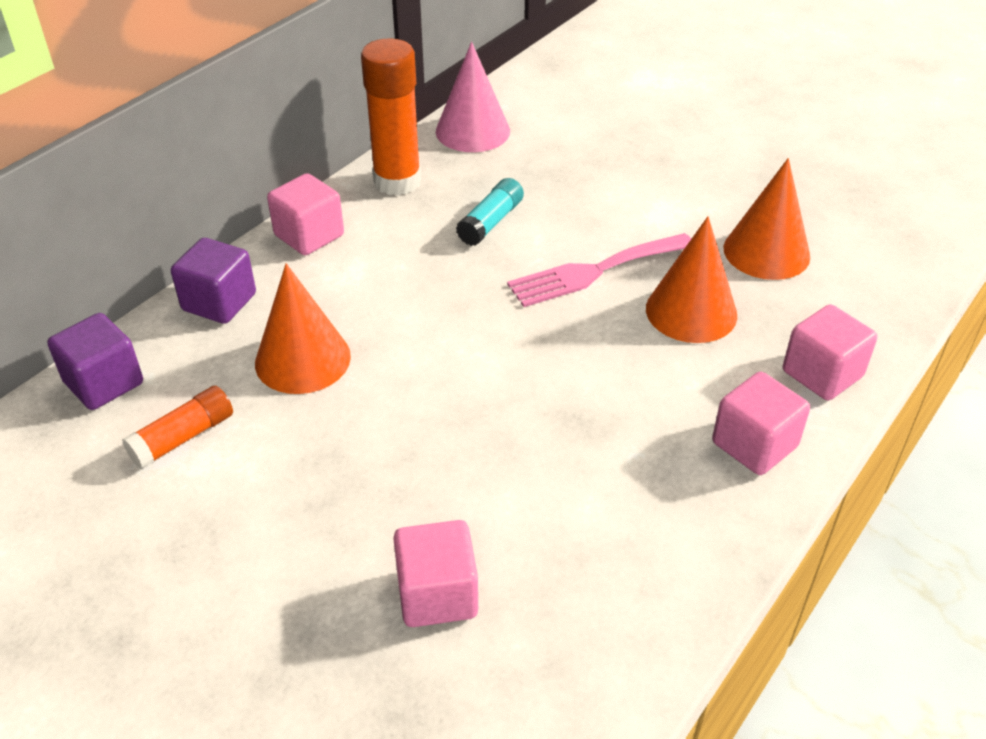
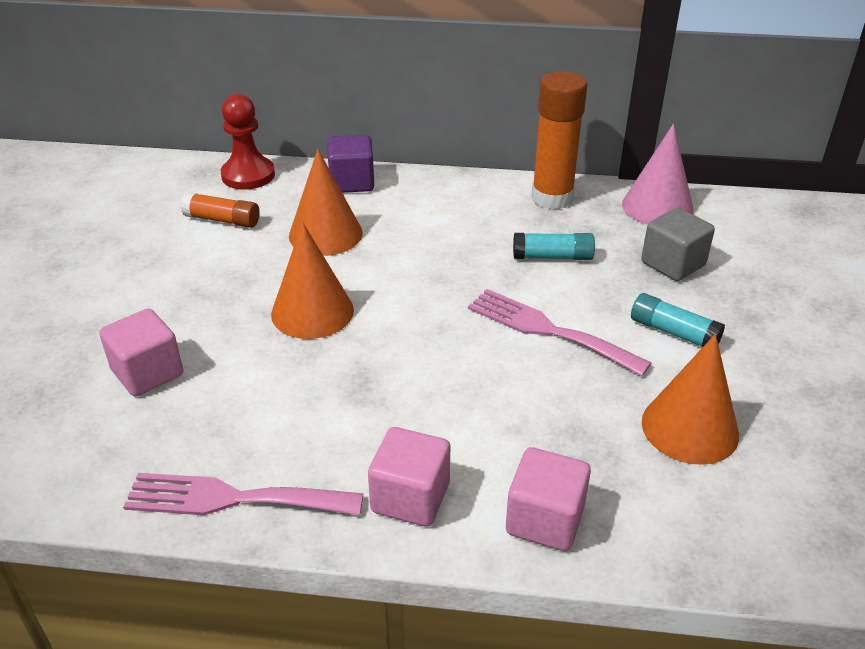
camera: 60 degrees right, 5 degrees down
(104, 383) = (248, 175): purple cube -> red pawn
(309, 235) = (451, 187): pink cube -> none
(561, 163) = (673, 264): none -> grey cube
(650, 205) = (673, 332): none -> turquoise glue stick
(687, 574) = (233, 498): none -> pink fork
(691, 311) = (551, 403): orange cone -> orange cone (312, 312)

